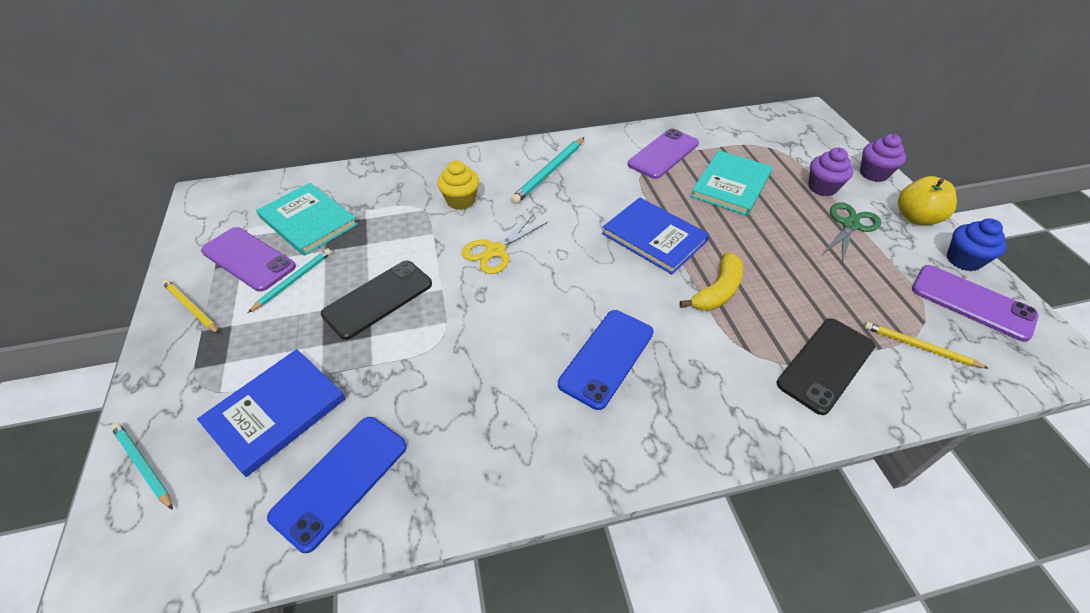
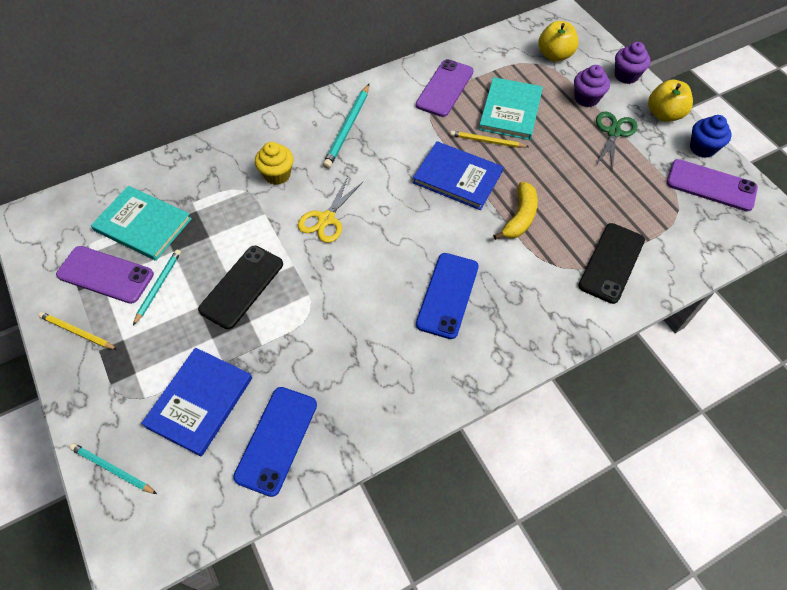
camera: 15 degrees left, 10 degrees up
(792, 143) = (554, 55): none -> yellow apple
(919, 347) = (676, 232): yellow pencil -> yellow pencil (487, 141)

